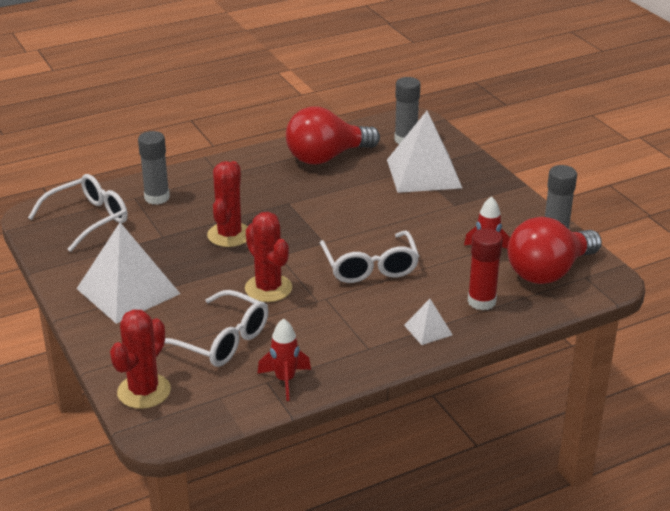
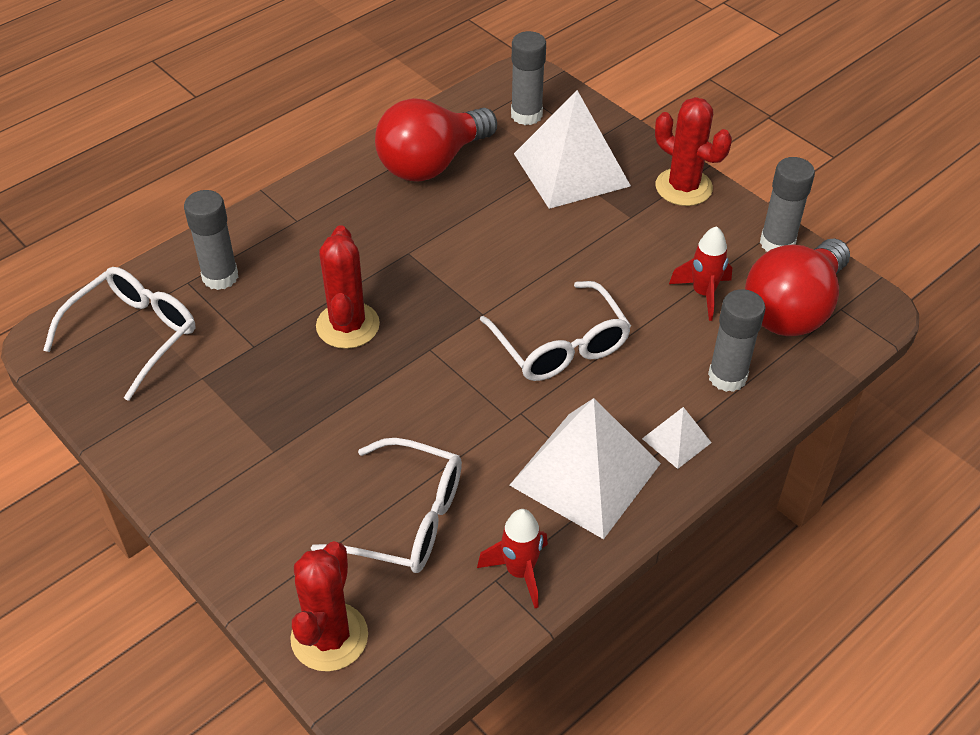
camera: 15 degrees left, 15 degrees up
(128, 291) = (240, 456): white pyramid -> white pyramid (585, 474)
(268, 288) = (436, 411): red cactus -> red cactus (683, 187)
(481, 301) = (727, 377): red glue stick -> grey glue stick

